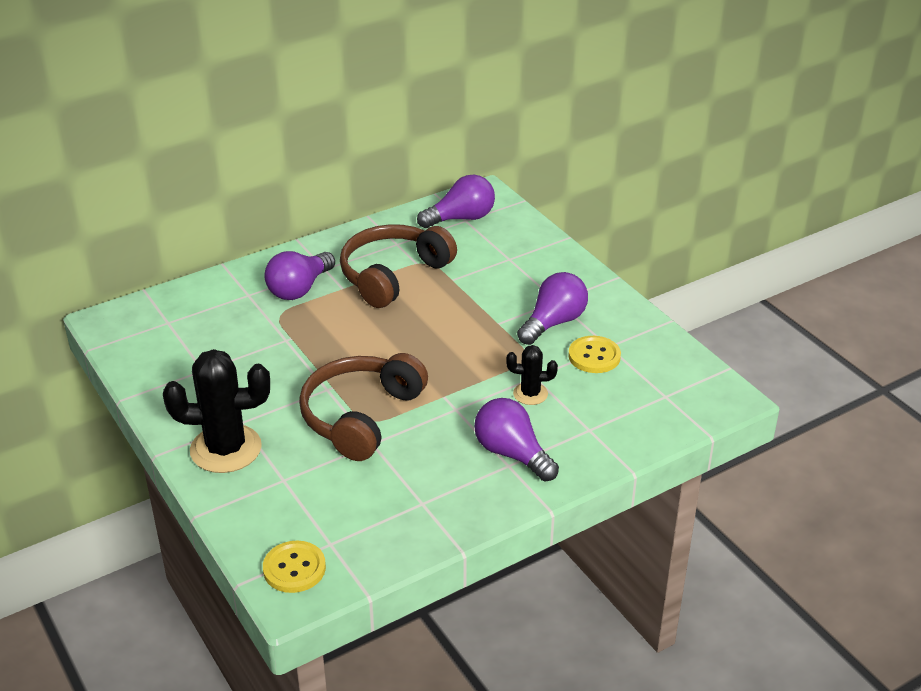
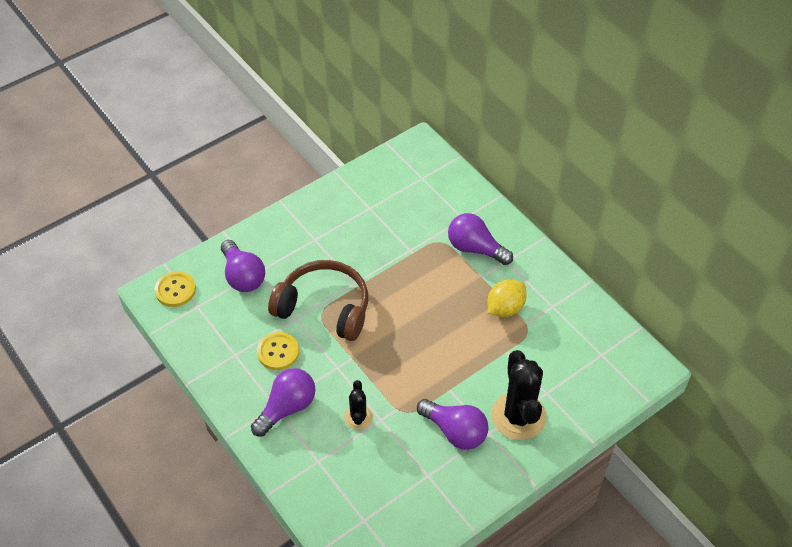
camera: 85 degrees right, 15 degrees up
(226, 449) = (286, 235): black cactus -> black cactus (518, 416)
(392, 275) = (505, 308): brown headphones -> yellow lemon
(461, 218) = (603, 351): purple light bulb -> purple light bulb (243, 276)
(594, 356) = (412, 464): yellow button -> yellow button (278, 352)

